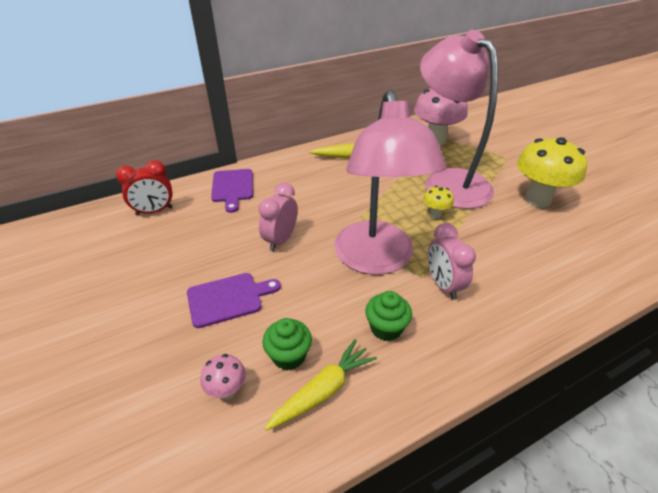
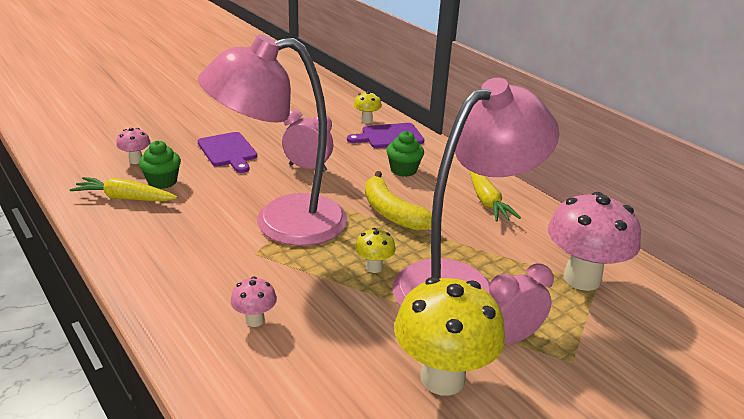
camera: 80 degrees right, 10 degrees down
(154, 211) = (340, 107): red clock -> none
(194, 197) = (366, 120): none -> yellow mushroom
(323, 390) = (125, 198): yellow carrot -> yellow carrot turned 150 degrees clockwise
(362, 199) = (392, 212): none -> yellow banana
(386, 328) = (184, 228): green cupcake -> green cupcake (403, 170)
(443, 285) = (242, 266): pink clock -> pink clock (510, 338)
(510, 277) = (255, 320): none -> pink mushroom

